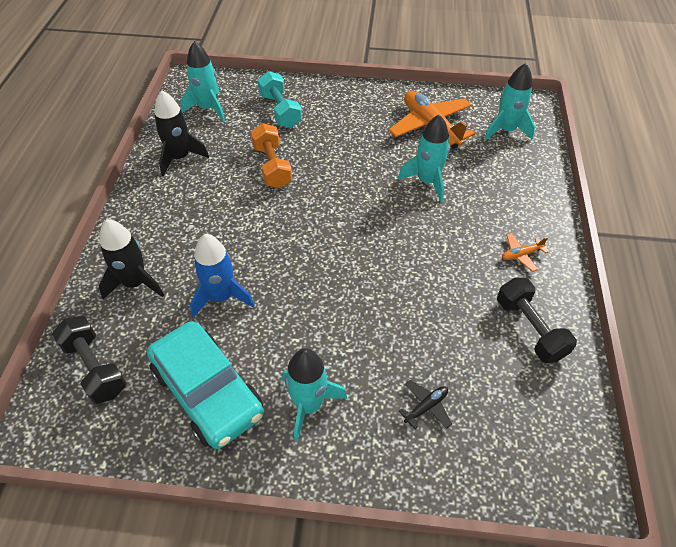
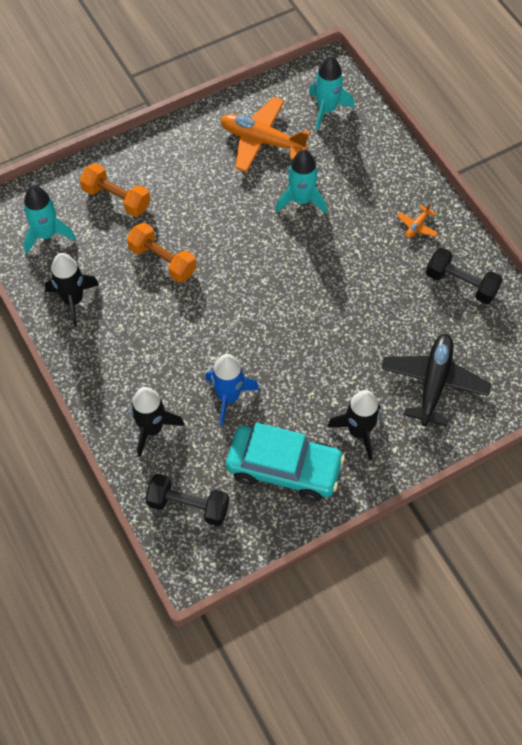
camera: 35 degrees left, 10 degrees up
(280, 111) = (116, 199): turquoise dumbbell -> orange dumbbell
(308, 405) = (359, 432): turquoise rocket -> black rocket
(426, 407) = (434, 383): black plane -> black plane, size x2.25

